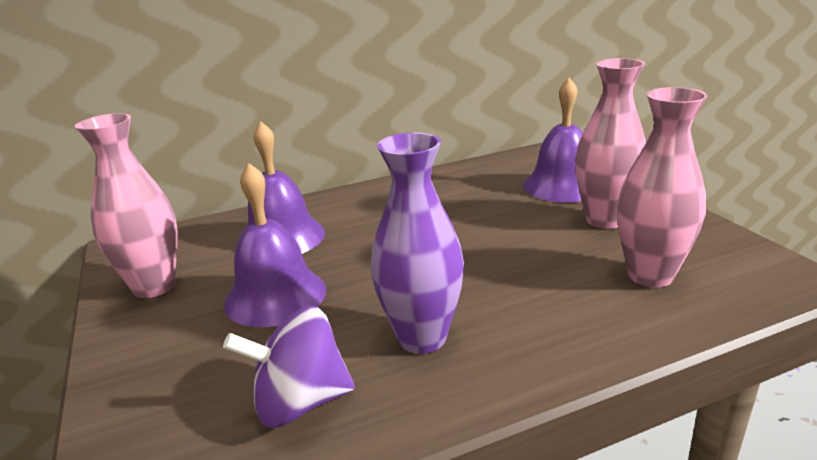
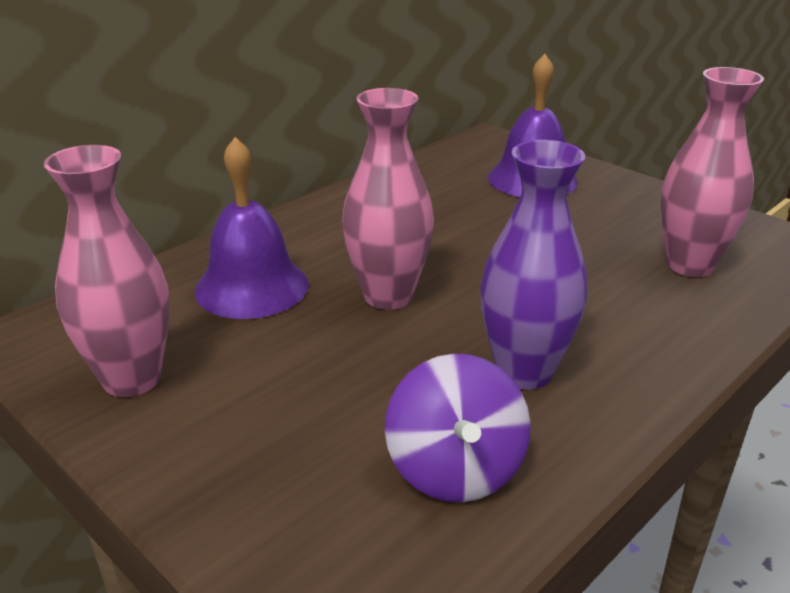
camera: 25 degrees left, 5 degrees up
(275, 296) = (312, 360): purple bell -> none
(300, 402) = (455, 469): purple spinning top -> purple spinning top turned 60 degrees counterclockwise
(604, 220) = (604, 213): pink vase -> pink vase (388, 296)

